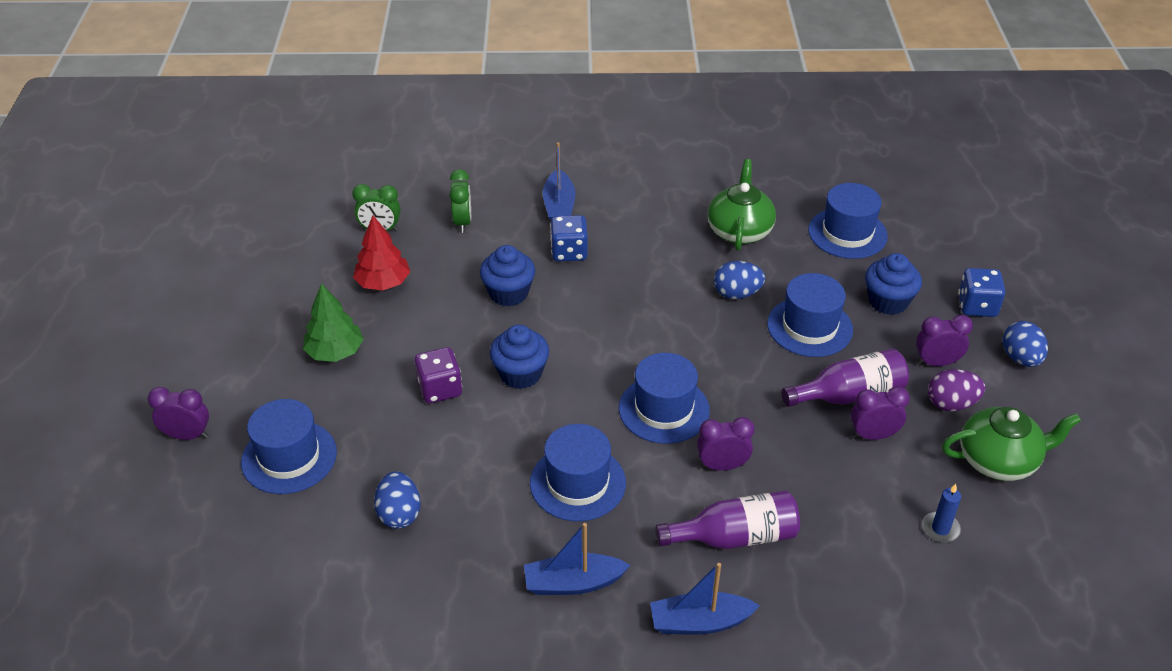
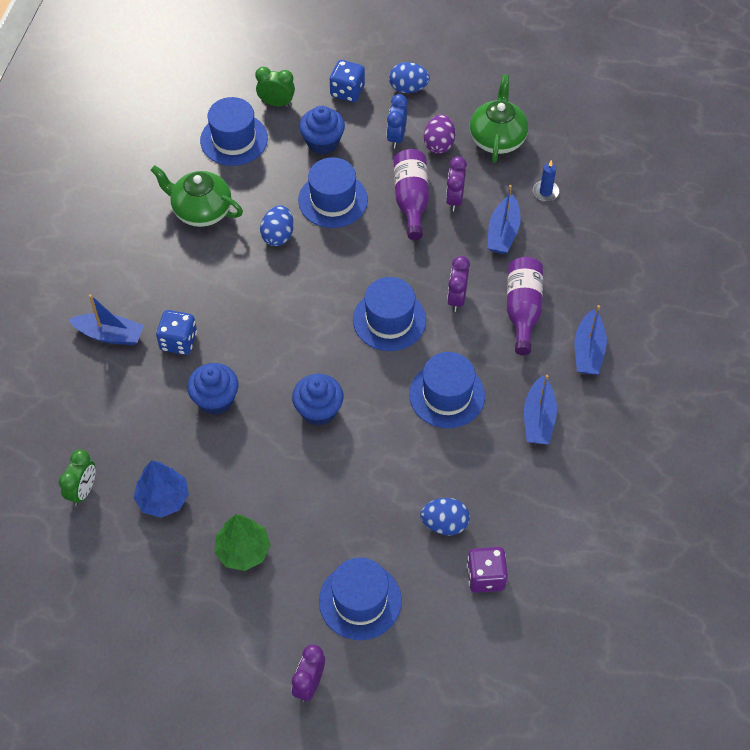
camera: 75 degrees left, 15 degrees up
(383, 283) = (163, 498): red tree -> blue tree
(440, 389) = (316, 473): purple dice -> purple dice (485, 577)
(462, 222) = (101, 418): green clock -> green clock (276, 103)
(848, 494) = (503, 232): none -> blue boat
(936, 363) = (396, 137): purple clock -> blue clock

